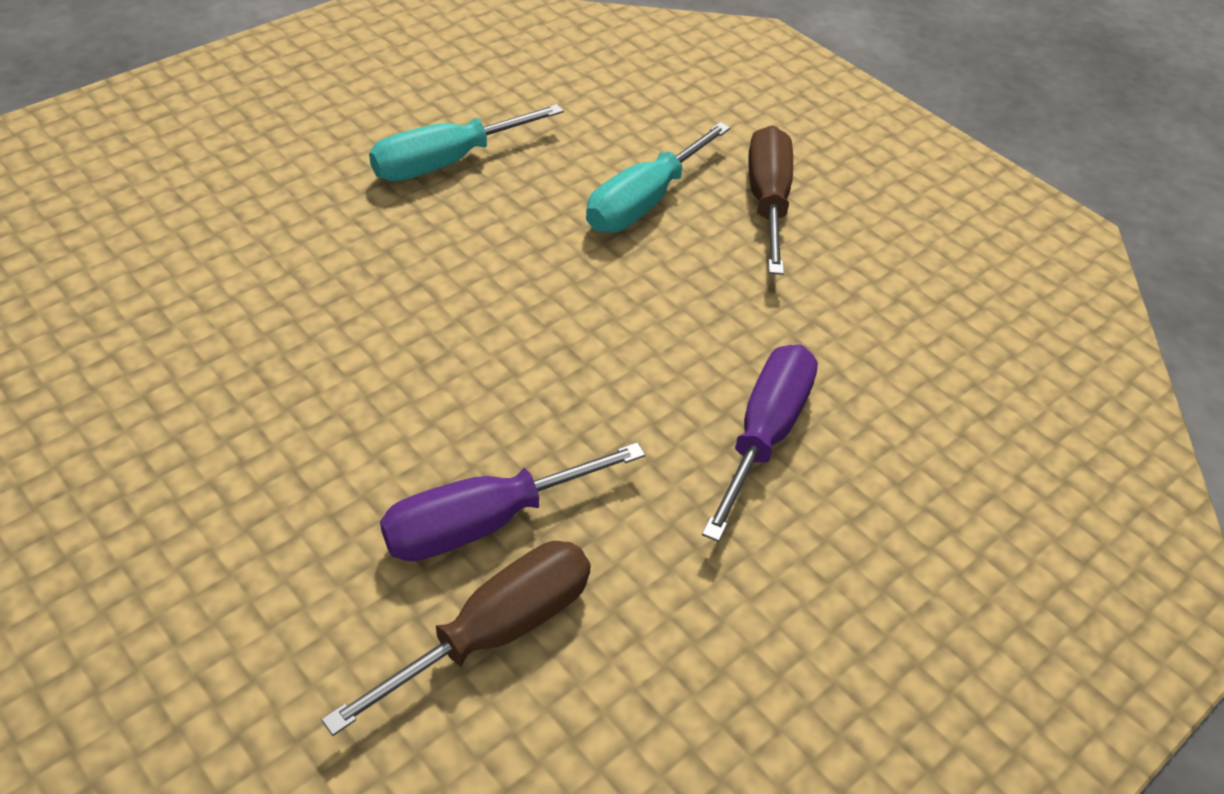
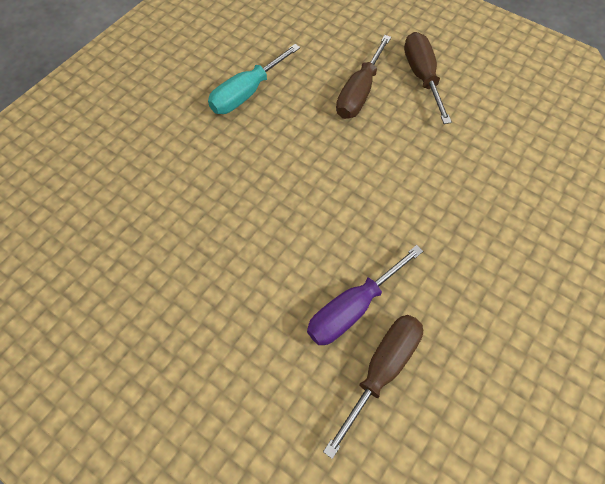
camera: 10 degrees left, 15 degrees up
(644, 202) = (359, 93): turquoise screwdriver -> brown screwdriver
(764, 434) = (470, 218): purple screwdriver -> none

